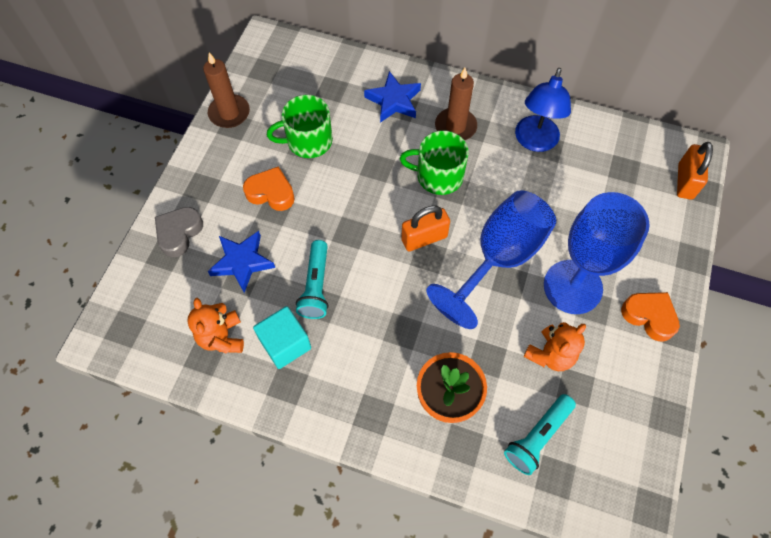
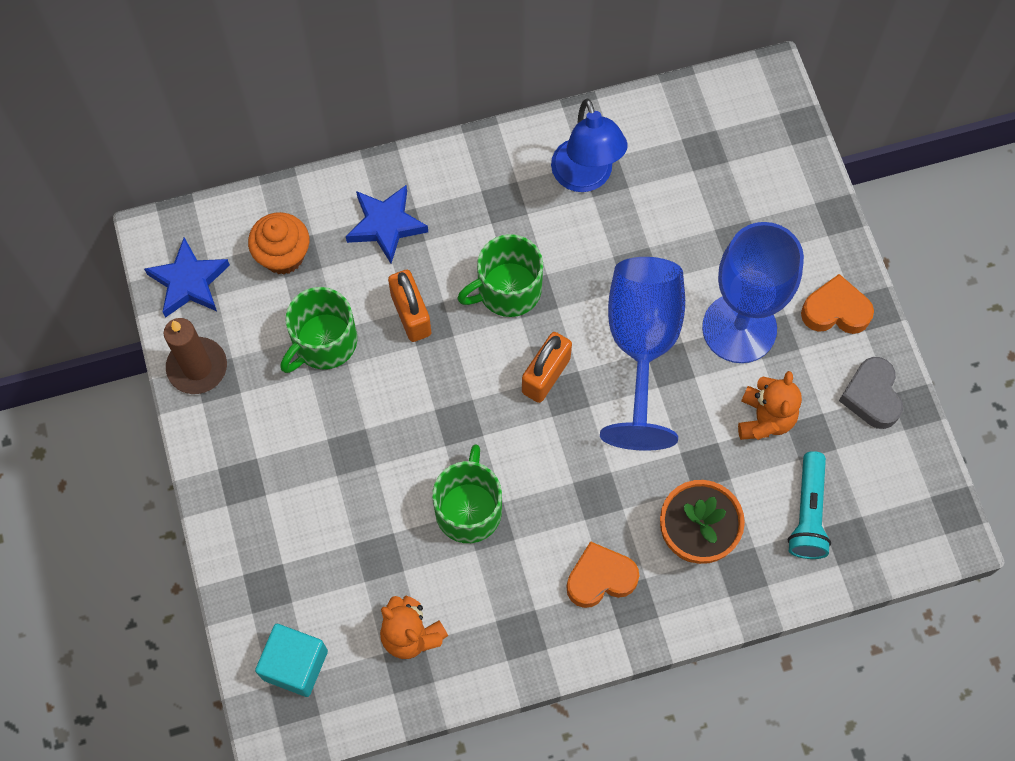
camera: 35 degrees left, 5 degrees up
(179, 233) = (263, 553): grey heart -> grey heart (871, 396)
(242, 262) = (364, 538): blue star -> blue star (189, 282)
(271, 193) = (331, 434): orange heart -> orange heart (600, 578)
(285, 344) = (485, 594): turquoise cube -> turquoise cube (295, 665)
(316, 286) = (469, 509): turquoise flashlight -> green mug
(323, 84) = (283, 256): none -> orange cupcake
(455, 126) = (483, 214): brown candle -> none
(685, 181) = (777, 125): orange padlock -> orange padlock (411, 315)

